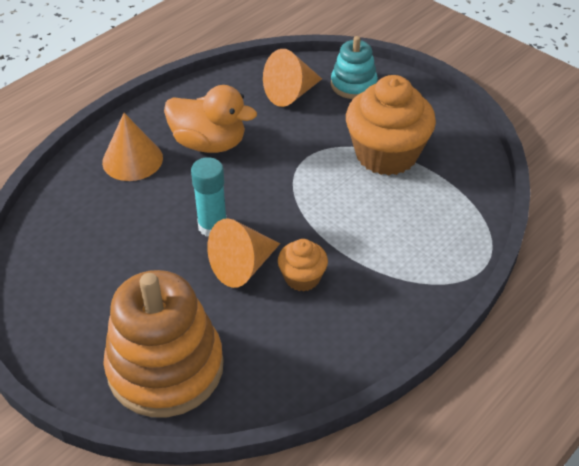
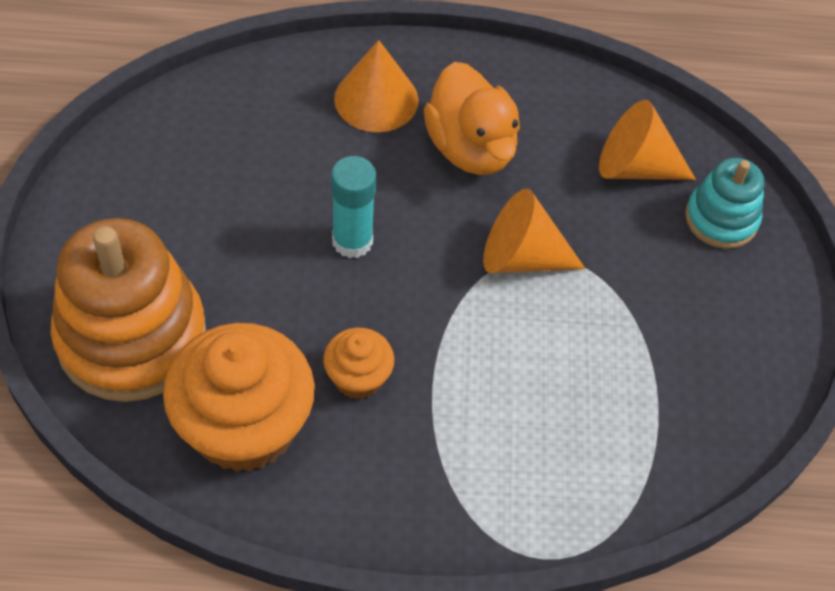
camera: 45 degrees right, 10 degrees up
(242, 266) = (322, 309): orange cone -> orange cone (521, 257)
(386, 154) = (635, 333): orange cupcake -> orange cupcake (244, 426)

